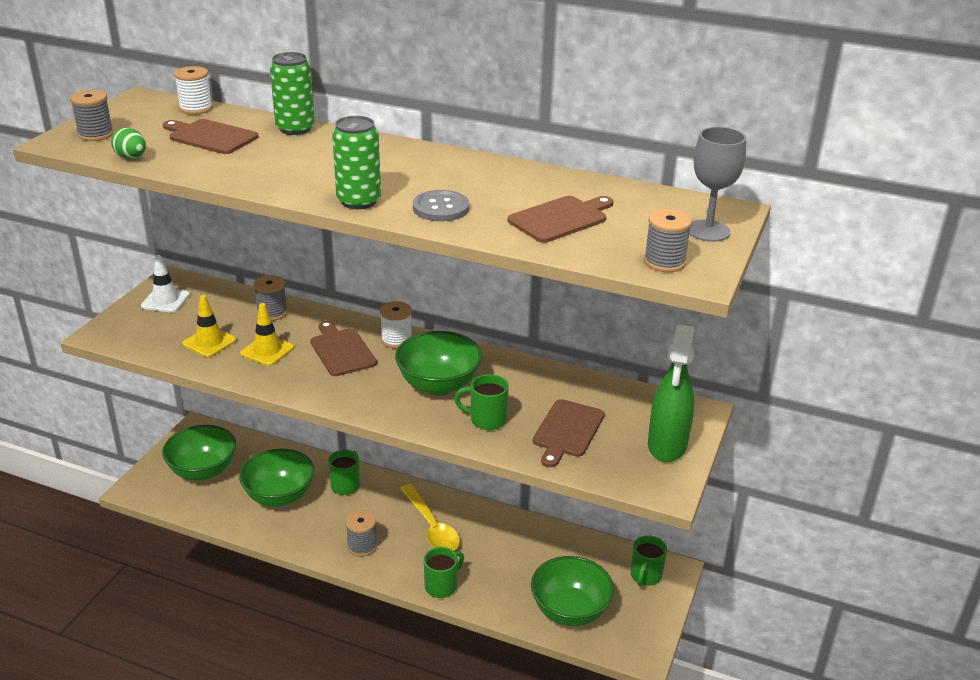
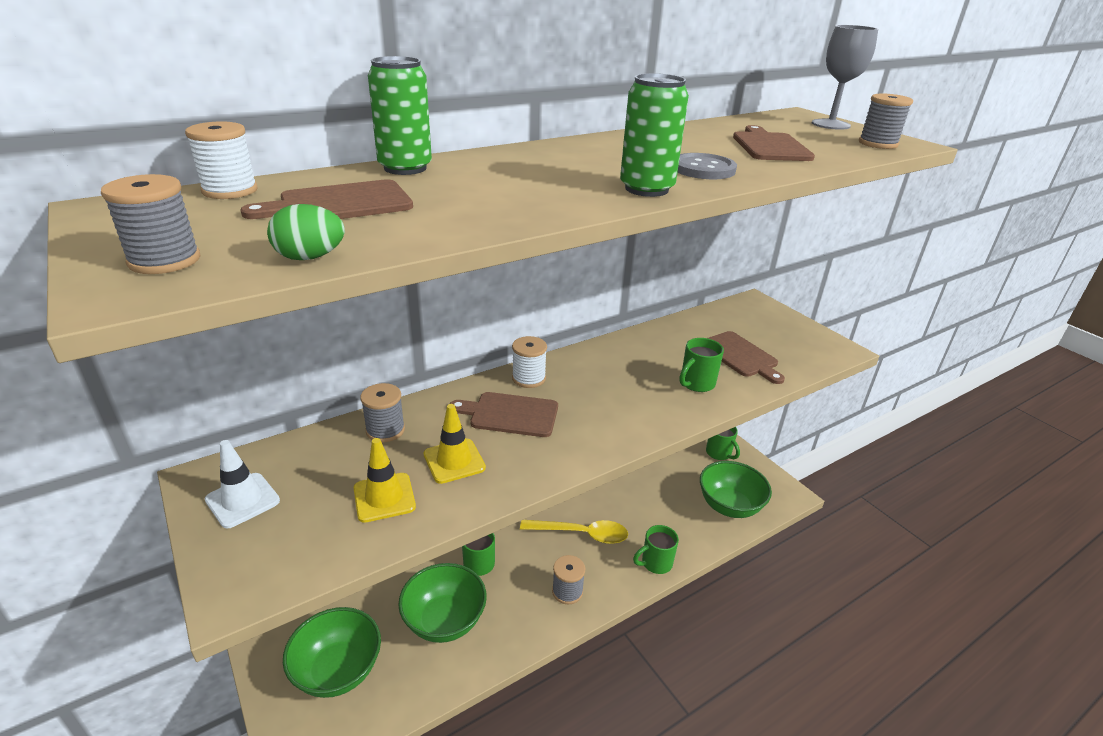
camera: 55 degrees left, 0 degrees up
(438, 385) = (623, 385): green bowl -> none
(442, 586) = (655, 563): green mug -> green mug turned 105 degrees counterclockwise
(667, 446) = (787, 328): green spray bottle -> none

